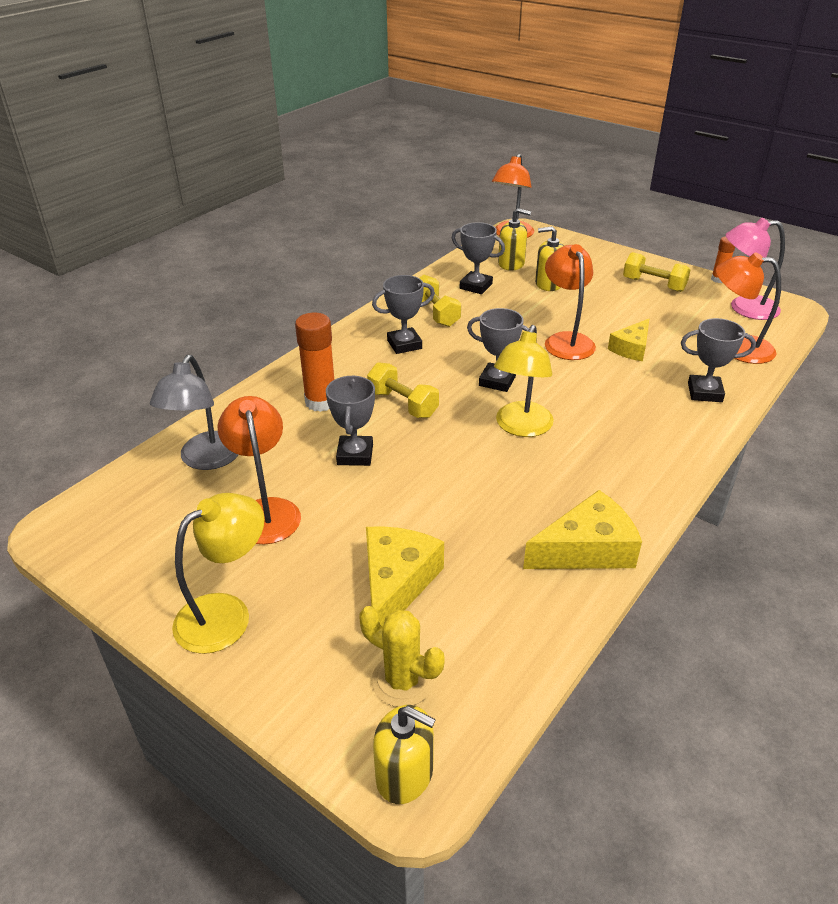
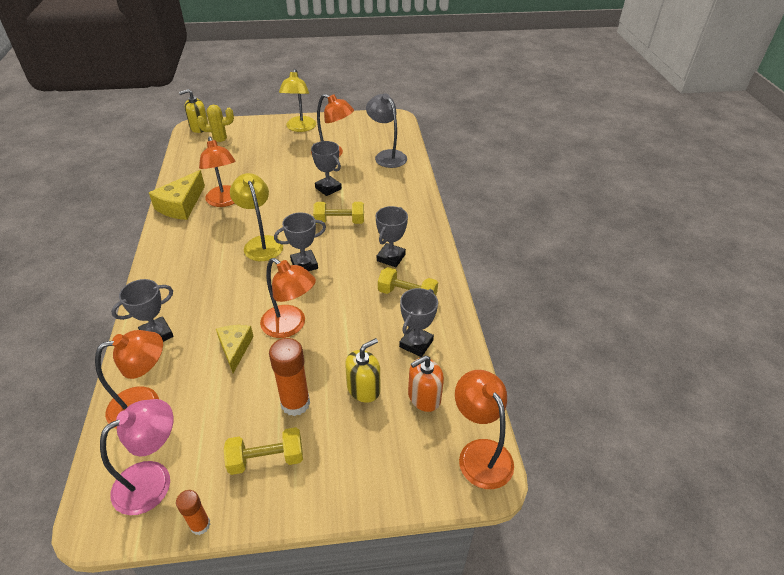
camera: 135 degrees right, 5 degrees up
(321, 402) = (381, 201): orange glue stick -> orange glue stick (295, 403)
(396, 584) = (251, 159): yellow cheese -> none
(476, 286) = (416, 343): grey trophy -> grey trophy turned 45 degrees counterclockwise
(511, 264) = (424, 397): yellow soap dispenser -> orange soap dispenser
(514, 517) = (225, 201): none -> orange lamp

